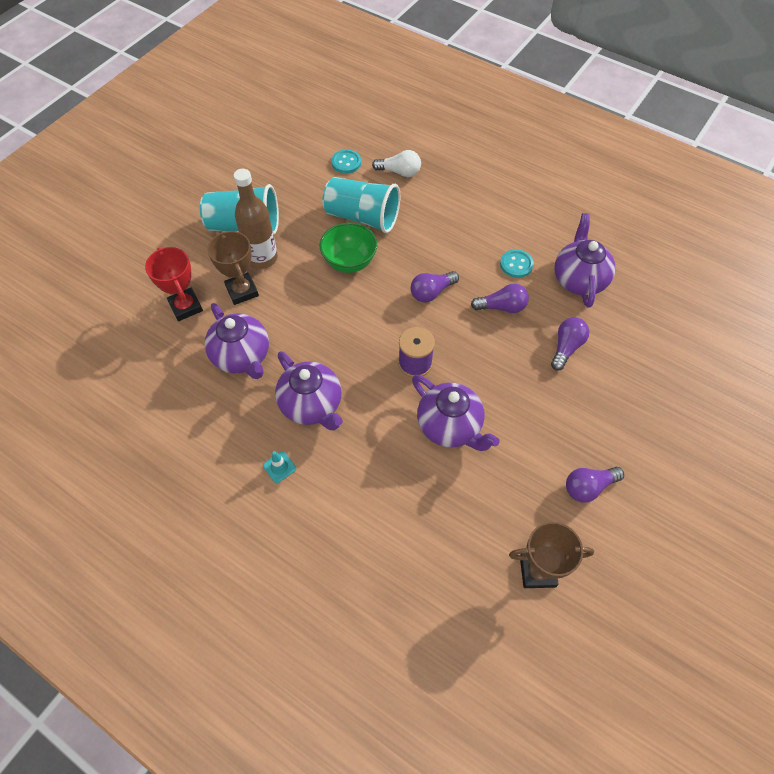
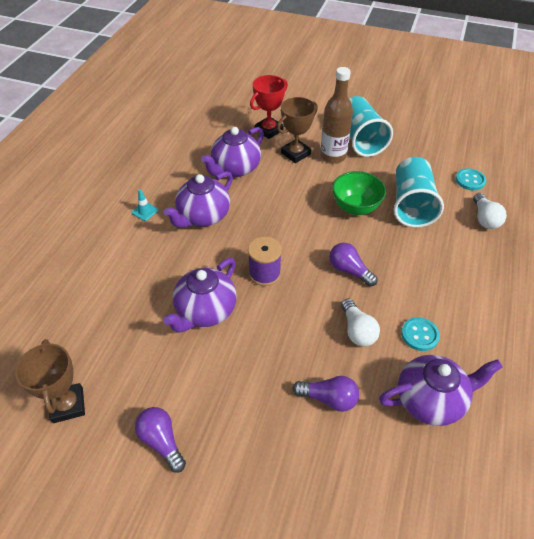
camera: 75 degrees right, 10 degrees down
(502, 307) = (357, 330): purple light bulb -> white light bulb

